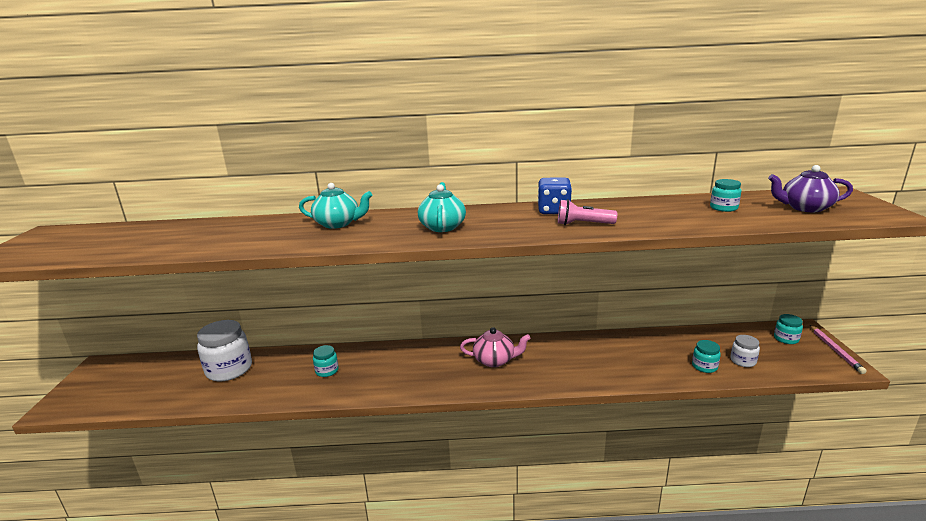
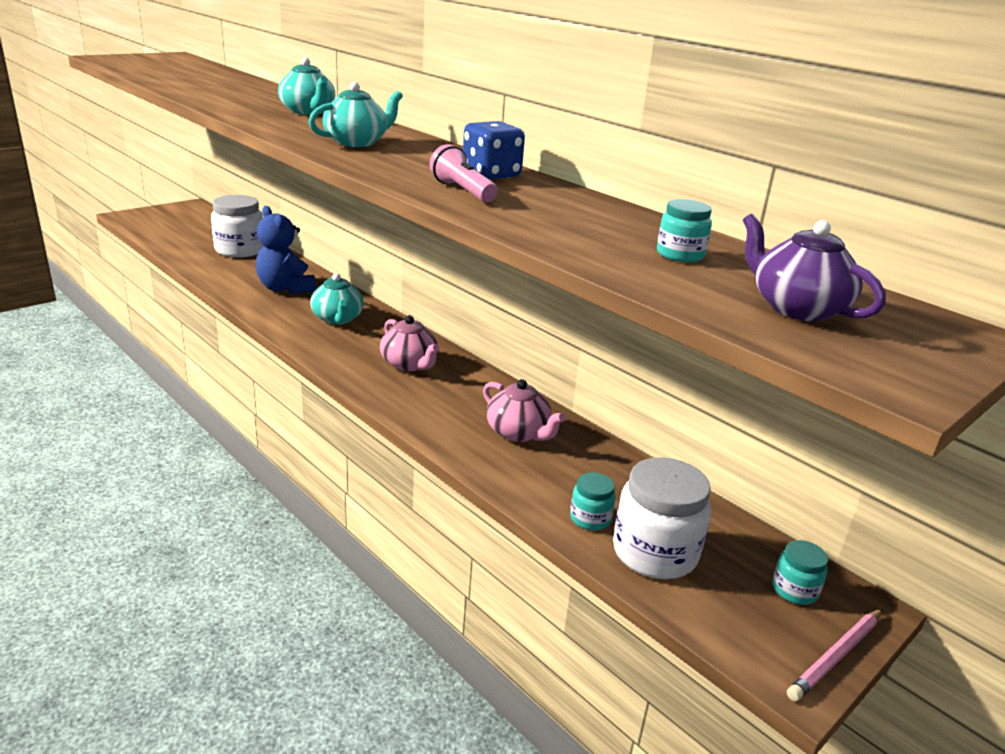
camera: 45 degrees right, 5 degrees up
(327, 371) = (285, 288): turquoise jar -> blue teddy bear
(402, 365) = (337, 319): none -> turquoise teapot
(607, 354) = (518, 433): none -> pink teapot
(743, 361) = (654, 553): white jar -> white jar, size x1.96

